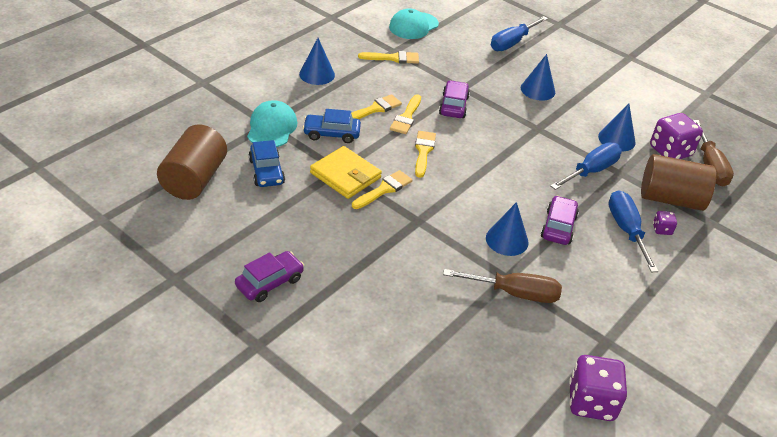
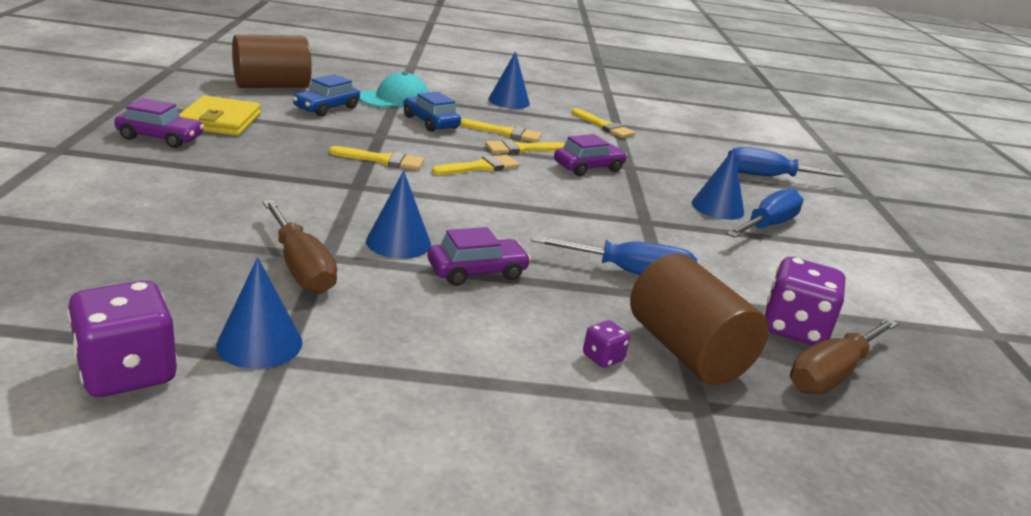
camera: 50 degrees right, 15 degrees down
(345, 175) = (376, 139): yellow wallet -> yellow wallet (220, 121)
(413, 26) = (677, 125): turquoise cap -> none
(616, 139) = (733, 279): blue cone -> blue cone (259, 343)
(626, 230) = (551, 326): blue screwdriver -> blue screwdriver (767, 225)

